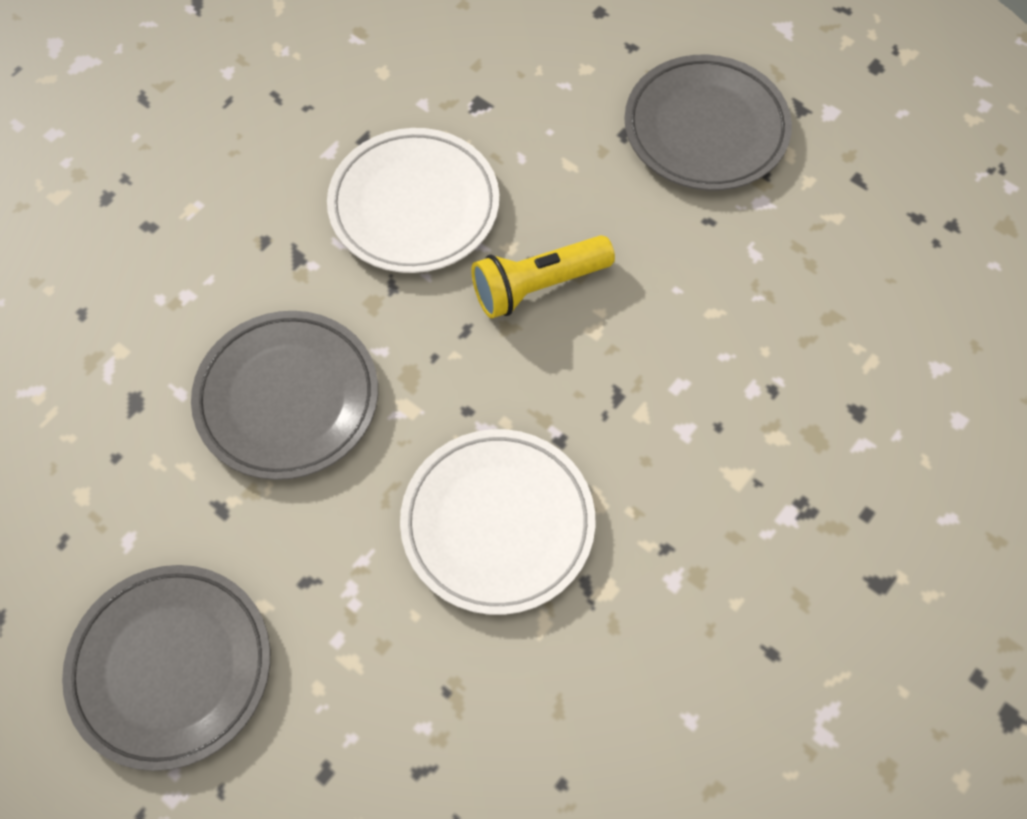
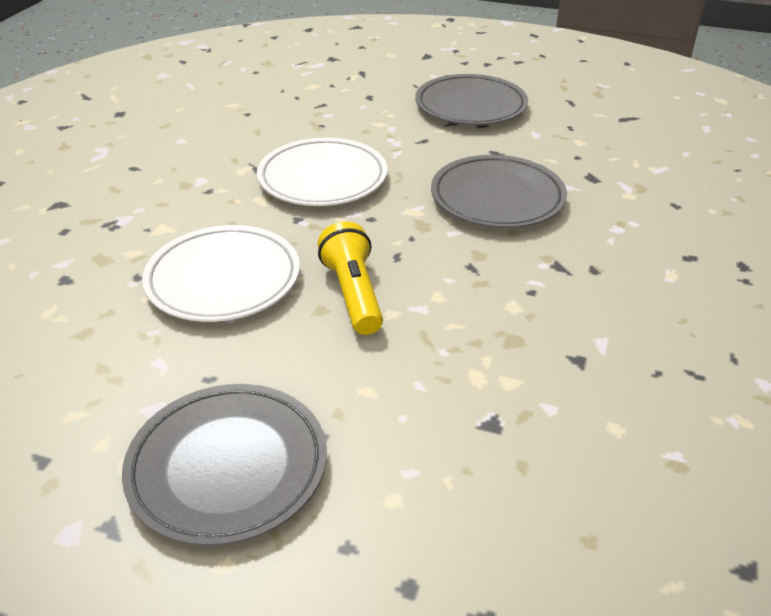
camera: 160 degrees right, 25 degrees down
(414, 206) = (493, 321): white plate -> white plate (223, 279)
(538, 286) = (353, 294): yellow flashlight -> yellow flashlight turned 60 degrees counterclockwise

